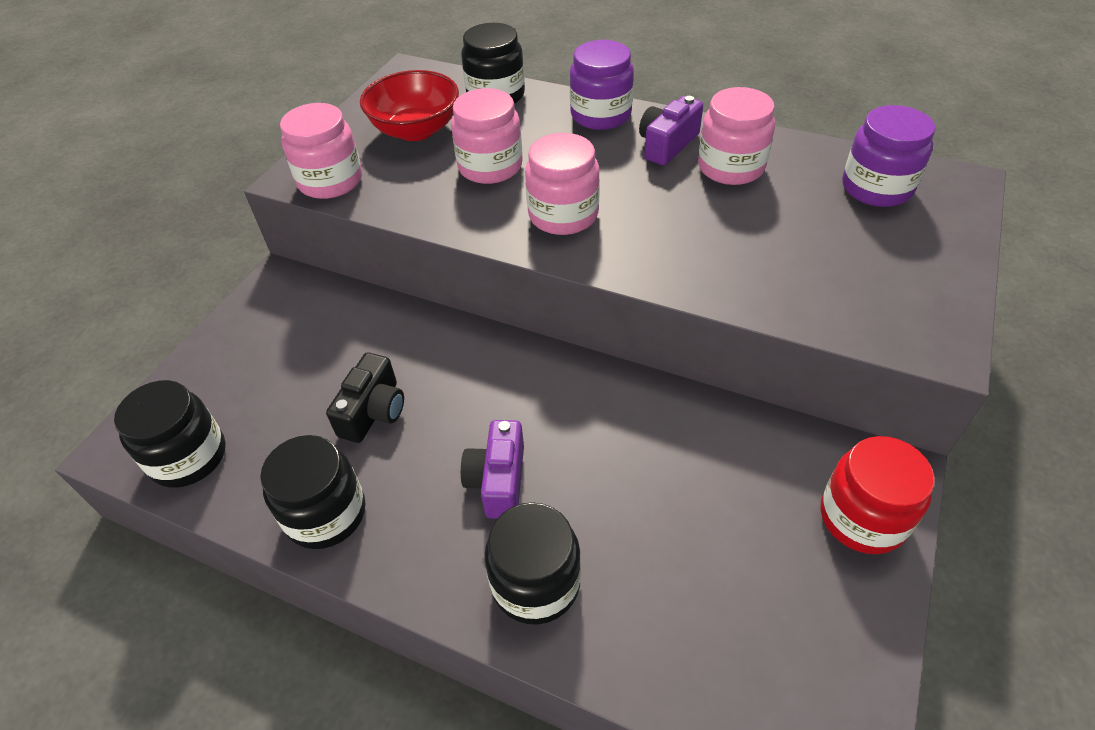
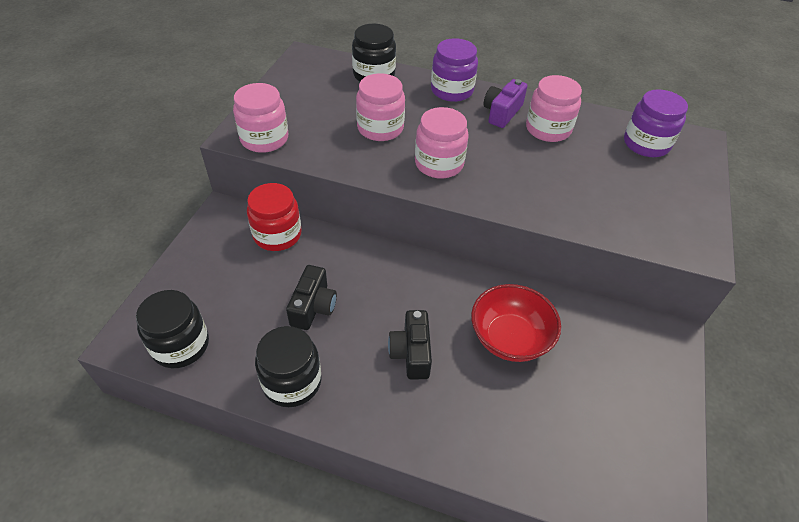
camera: 10 degrees left, 0 degrees up
(416, 130) = (320, 100): red bowl -> red bowl (509, 338)
(498, 481) = (411, 353): purple camera -> black camera
(535, 583) = (449, 422): black jar -> none
(862, 517) = (657, 366): red jar -> red jar (277, 235)

